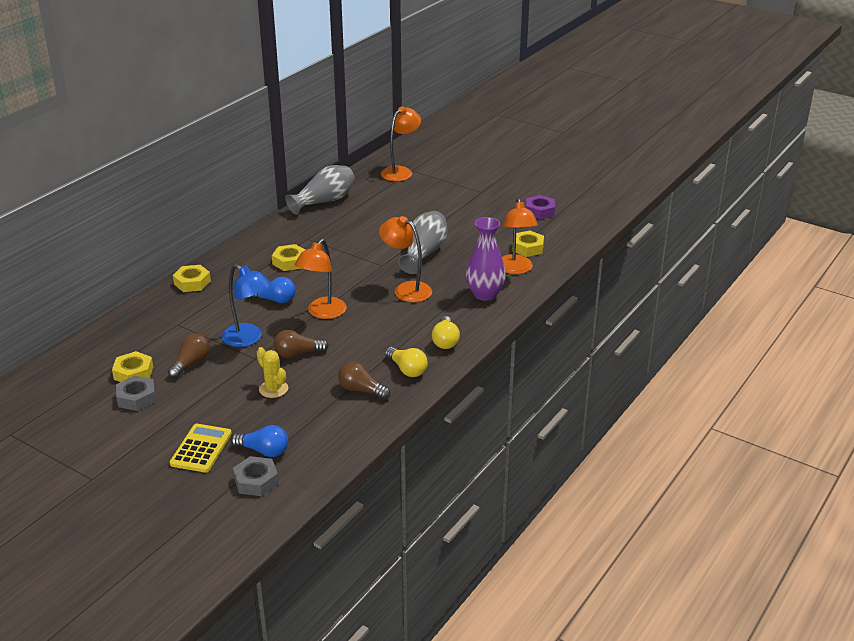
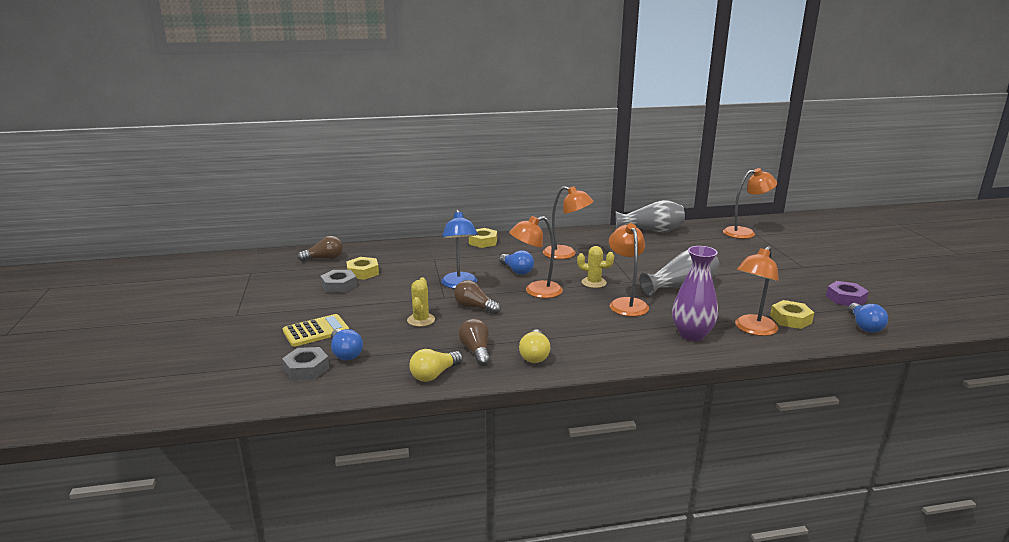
camera: 45 degrees right, 10 degrees down
(191, 363) = (401, 282): brown light bulb -> brown light bulb (324, 258)
(290, 262) = (566, 254): yellow nut -> orange lamp
(355, 281) = (594, 283): none -> yellow cactus
(445, 341) = (600, 351): yellow light bulb -> yellow light bulb (434, 375)
(574, 231) = (864, 326): none -> blue light bulb

